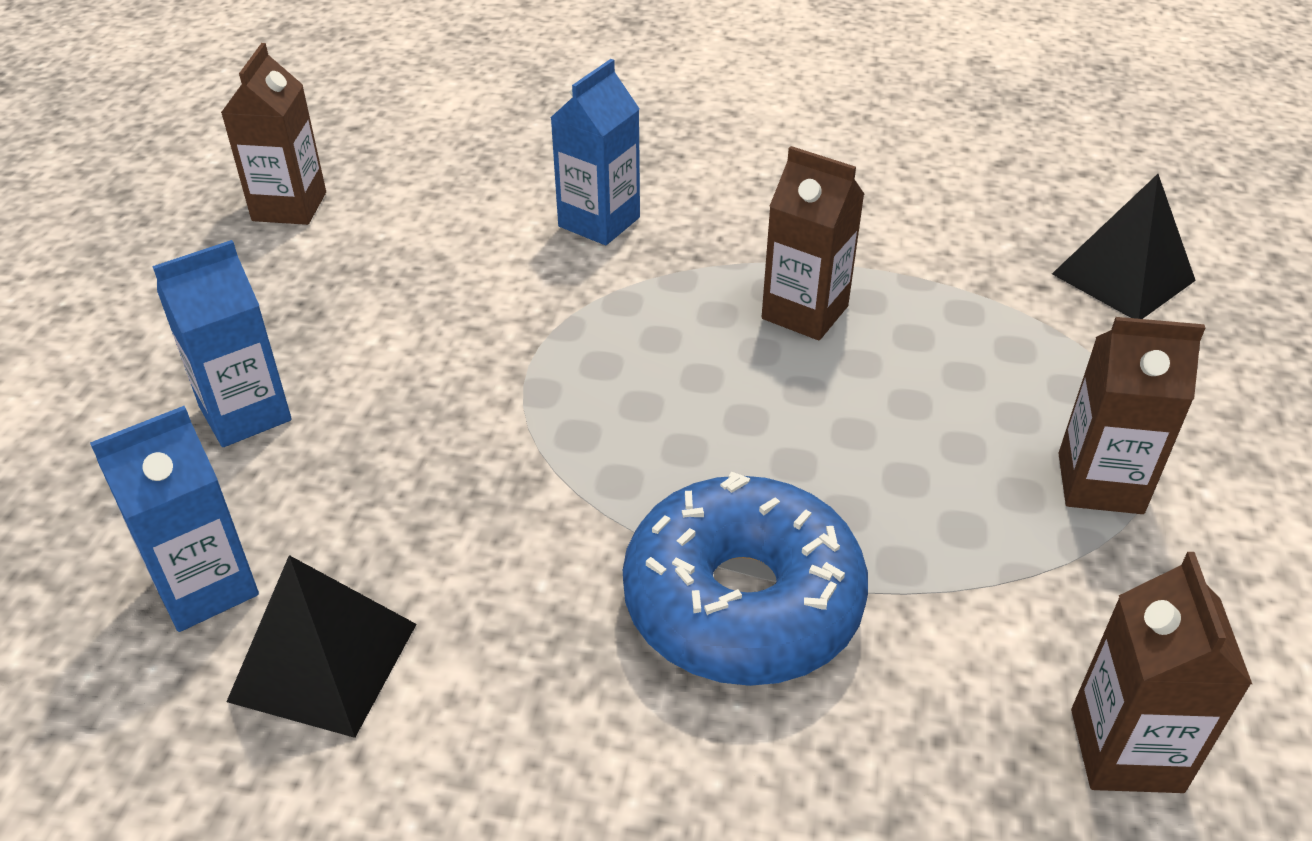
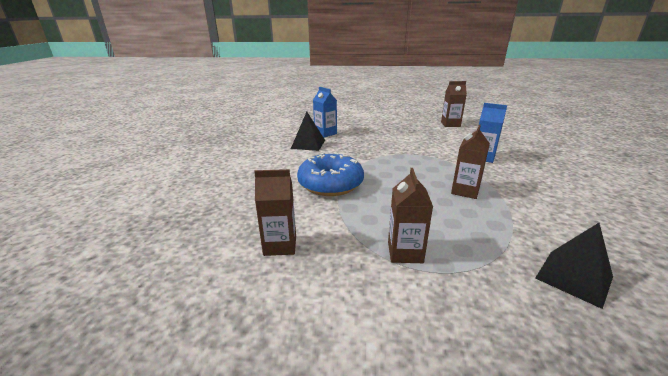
camera: 85 degrees right, 15 degrees down
(245, 413) = (374, 130): blue carton -> none

